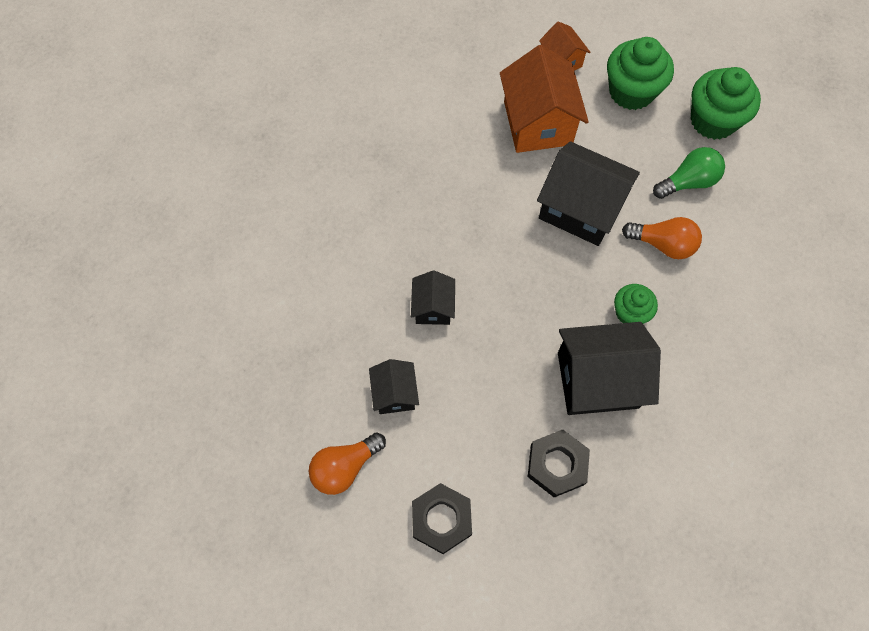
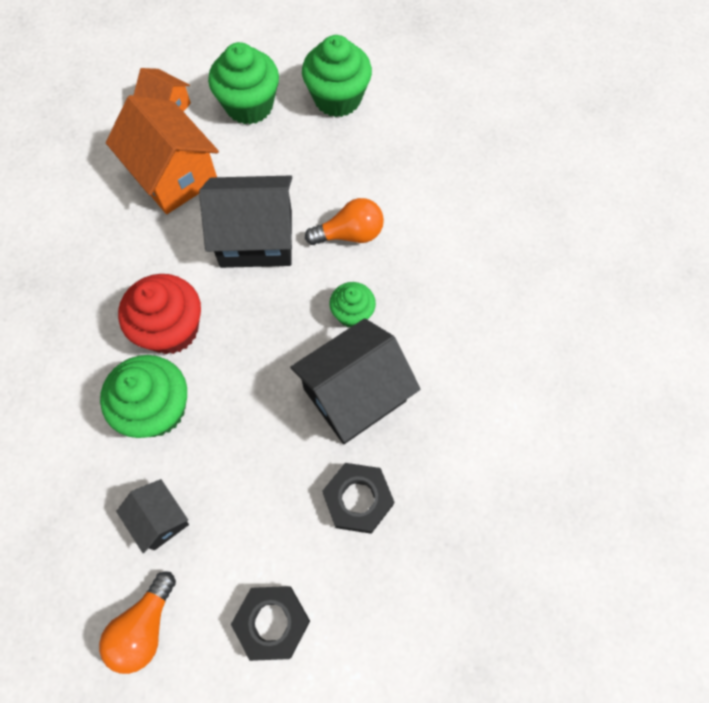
camera: 30 degrees left, 0 degrees up
(433, 307) = (157, 409): black house -> green cupcake
(474, 249) = (171, 329): none -> red cupcake
(688, 182) = (343, 165): green light bulb -> none

